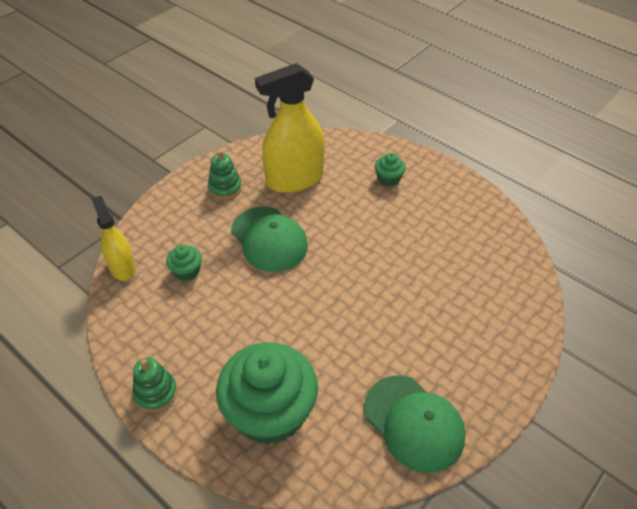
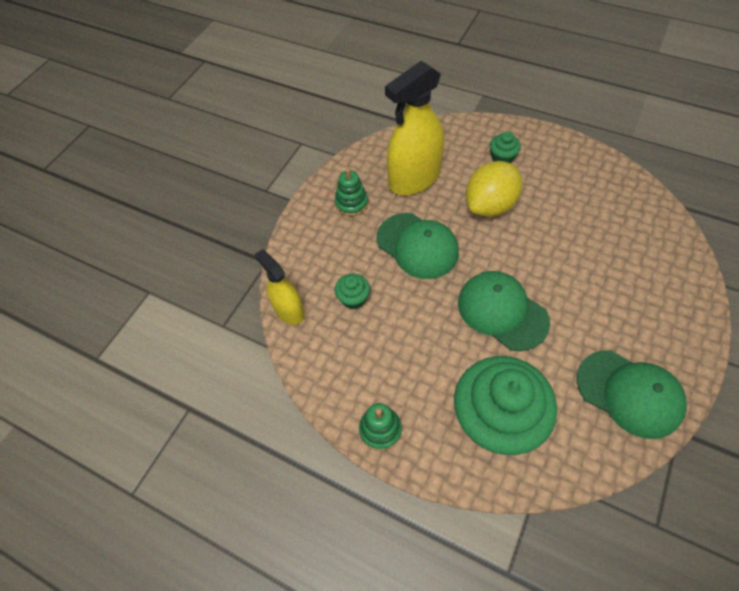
camera: 10 degrees left, 10 degrees up
(322, 317) = (502, 311): none -> green cap
(356, 219) = (490, 205): none -> yellow lemon

